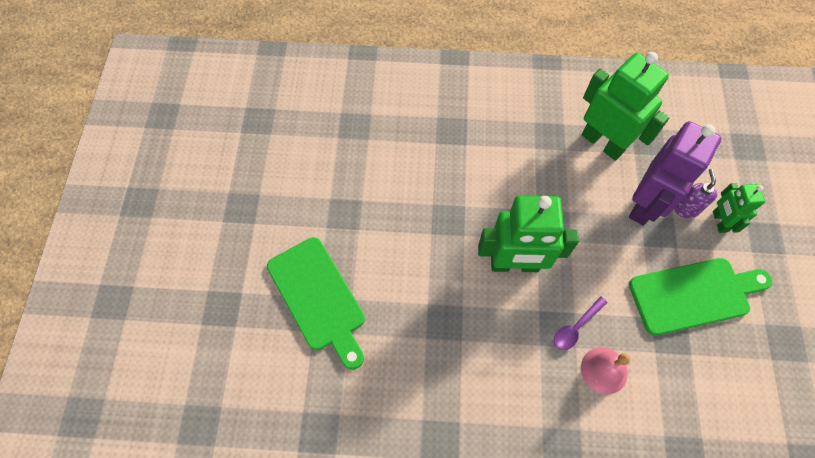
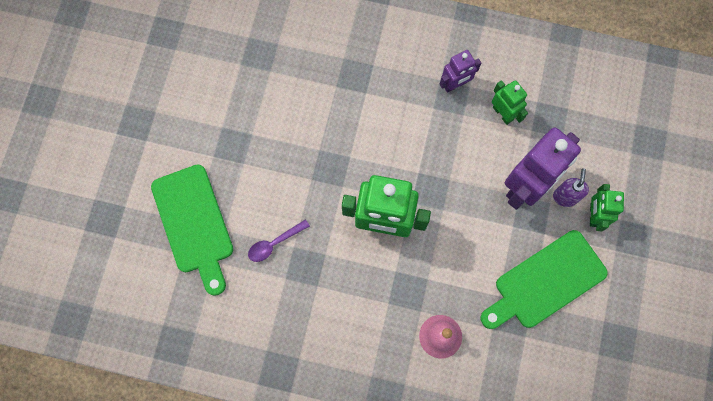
camera: 10 degrees right, 10 degrees up
(550, 124) = (455, 84): none -> purple robot
(576, 327) = (425, 293): purple spoon -> purple spoon (274, 243)
(603, 143) = (503, 113): green robot -> green robot, size x0.53
(694, 295) = (545, 282): green cutting board -> green cutting board turned 150 degrees clockwise

